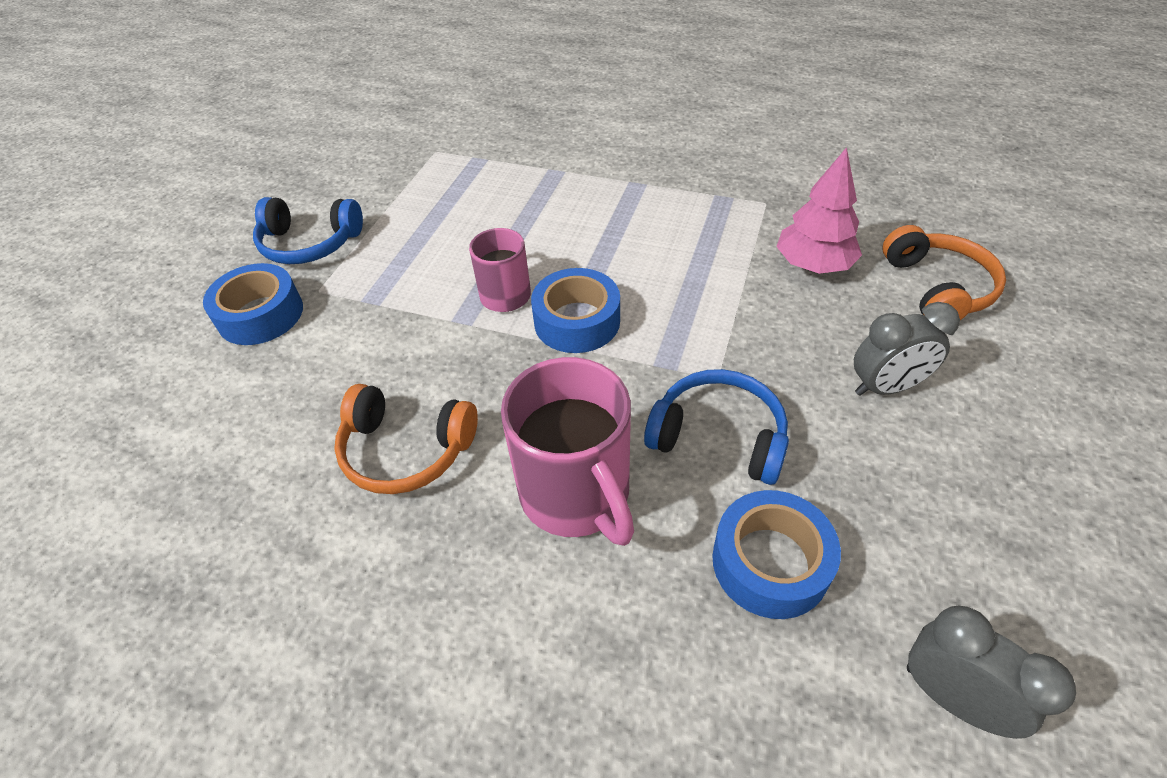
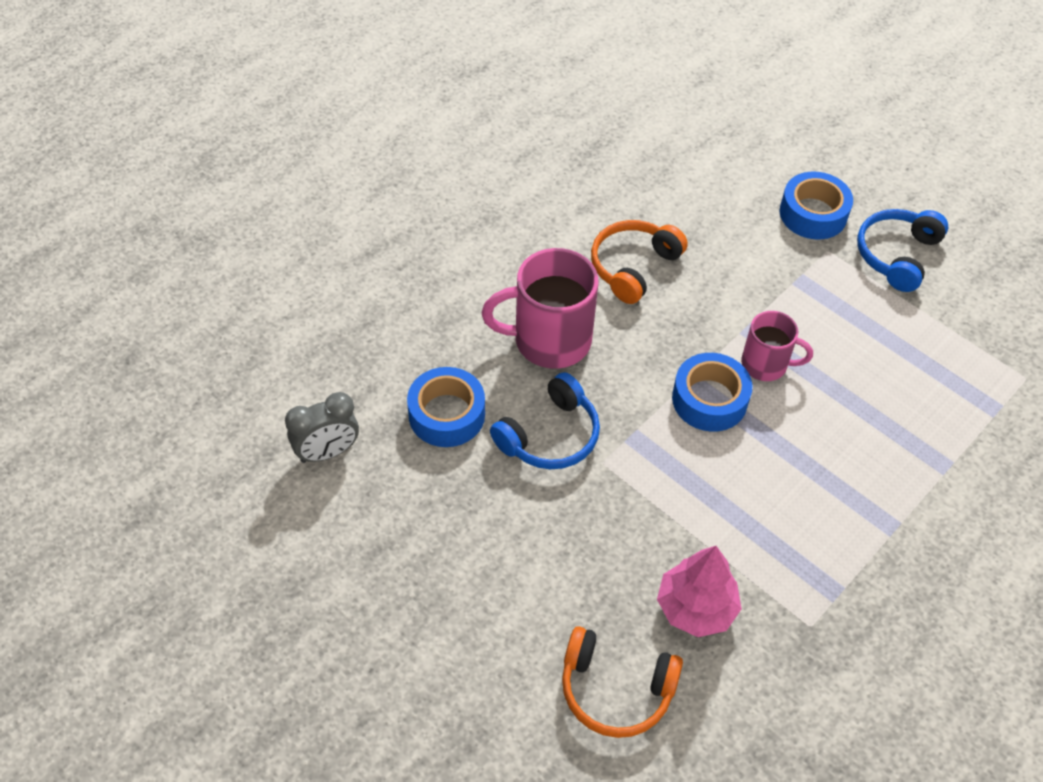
camera: 110 degrees right, 5 degrees up
(886, 387) = (533, 567): grey clock -> none

